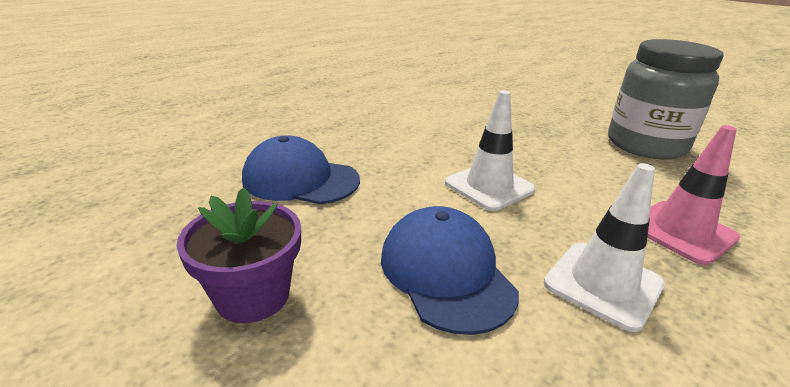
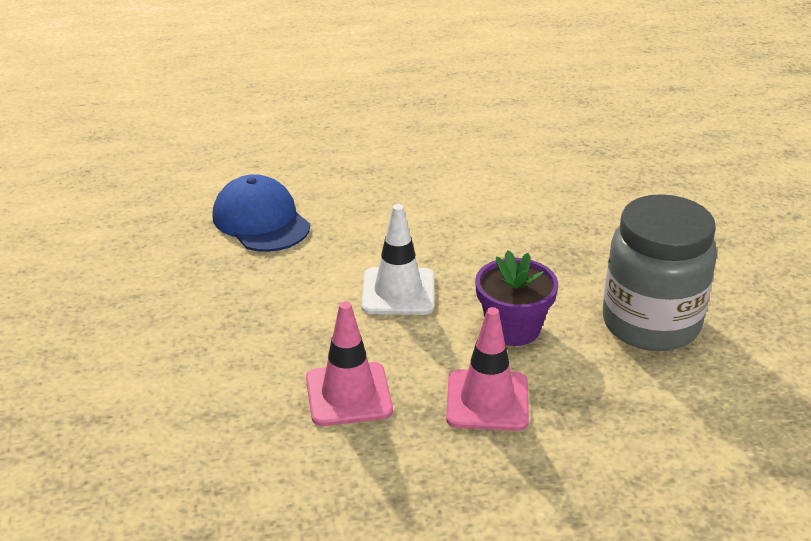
camera: 40 degrees right, 5 degrees up
(253, 295) = (138, 293): purple flower pot -> purple flower pot (513, 328)
(446, 272) = (260, 335): blue cap -> none
(603, 284) = (348, 394): white traffic cone -> pink traffic cone

